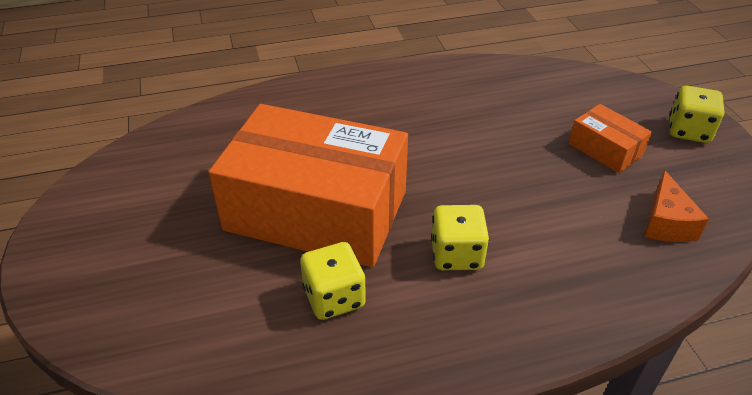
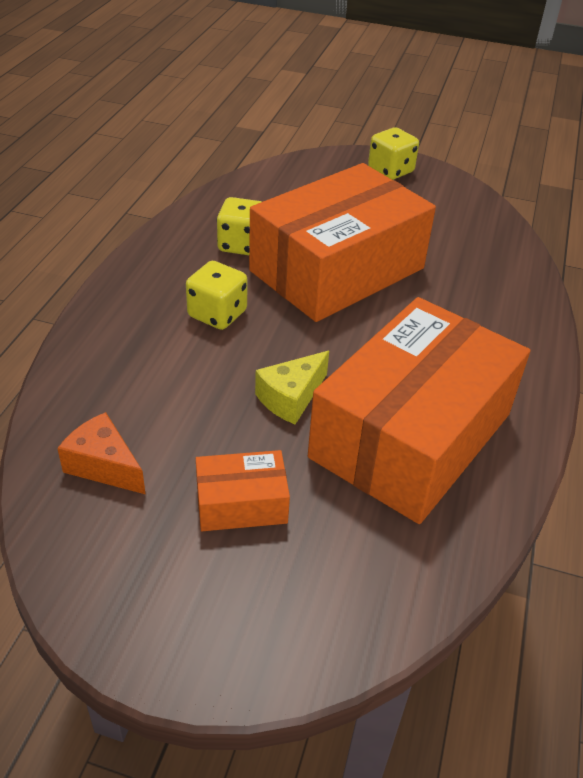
camera: 120 degrees right, 0 degrees up
(470, 107) = (411, 435): none -> orange box
(500, 168) = (291, 398): none -> yellow cheese
(688, 131) = (193, 624): yellow dice -> yellow dice (390, 171)

